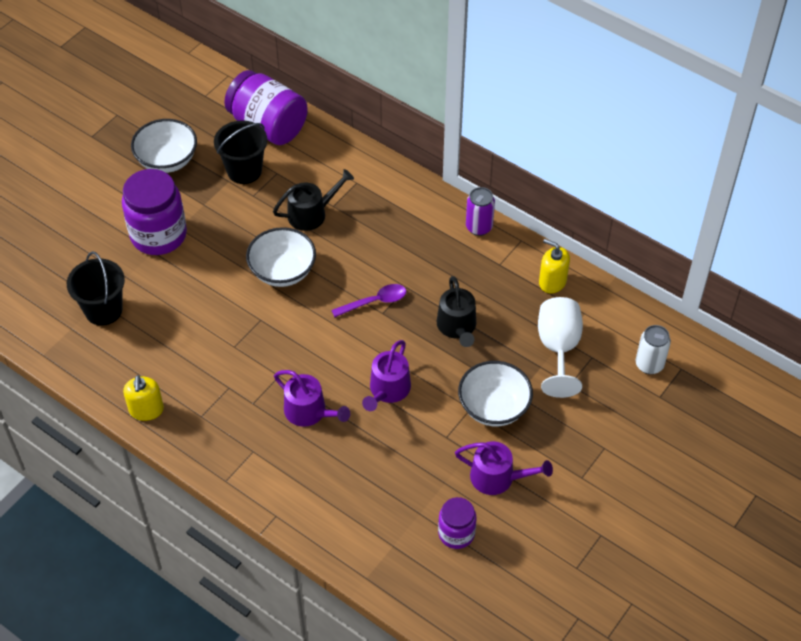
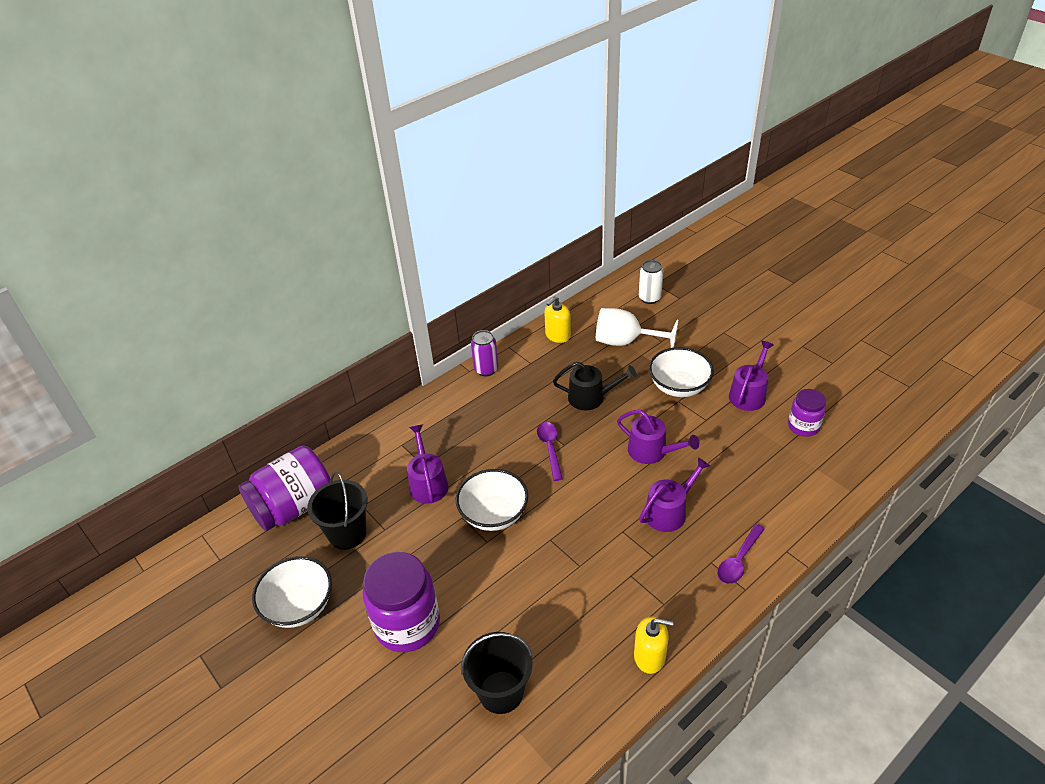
camera: 75 degrees left, 10 degrees down
(258, 474) = (738, 560): none -> purple spoon
(311, 214) = (428, 483): black watering can -> purple watering can

